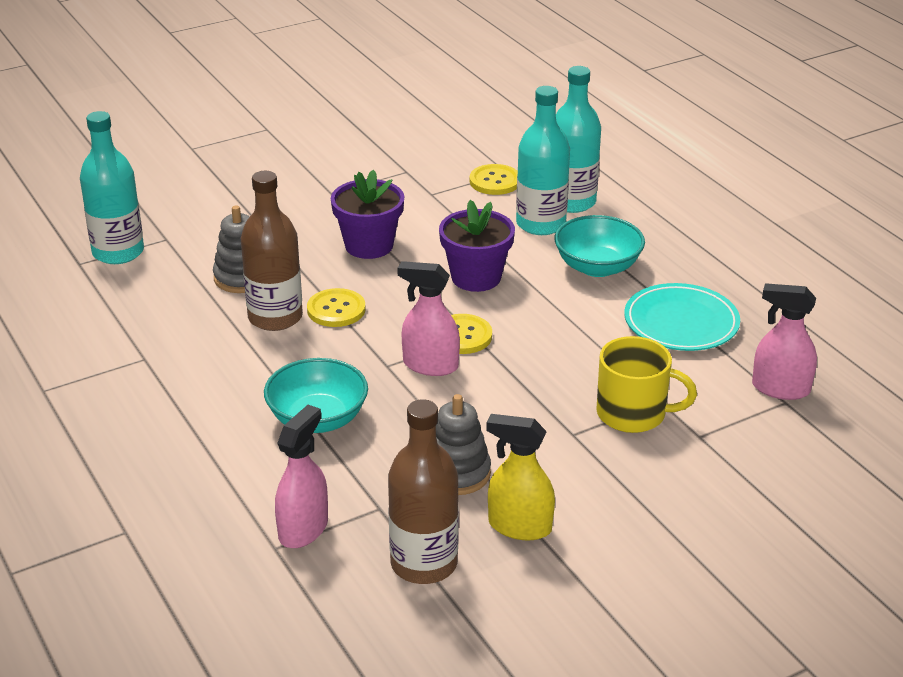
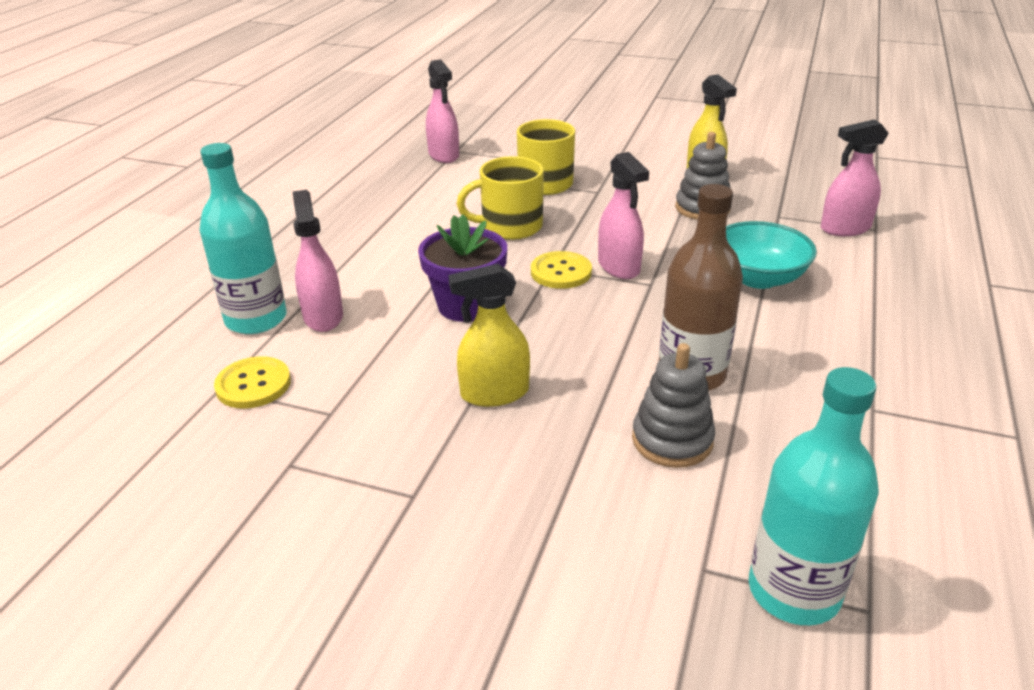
camera: 130 degrees left, 0 degrees up
(336, 310) = (625, 348): yellow button -> none
(369, 245) = (494, 393): purple flower pot -> yellow spray bottle
(424, 563) = (785, 185): brown bottle -> none
(541, 224) = (323, 316): turquoise bottle -> pink spray bottle
(568, 350) = (510, 227): none -> yellow mug
(597, 267) = (370, 260): turquoise bowl -> none
(681, 323) = (410, 204): turquoise plate -> none

